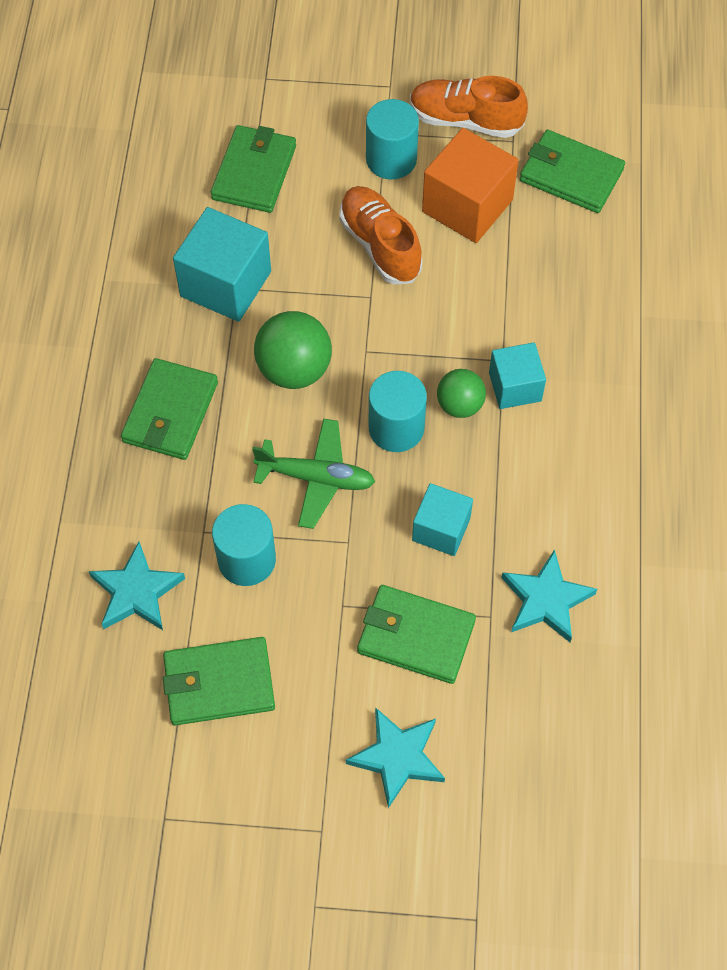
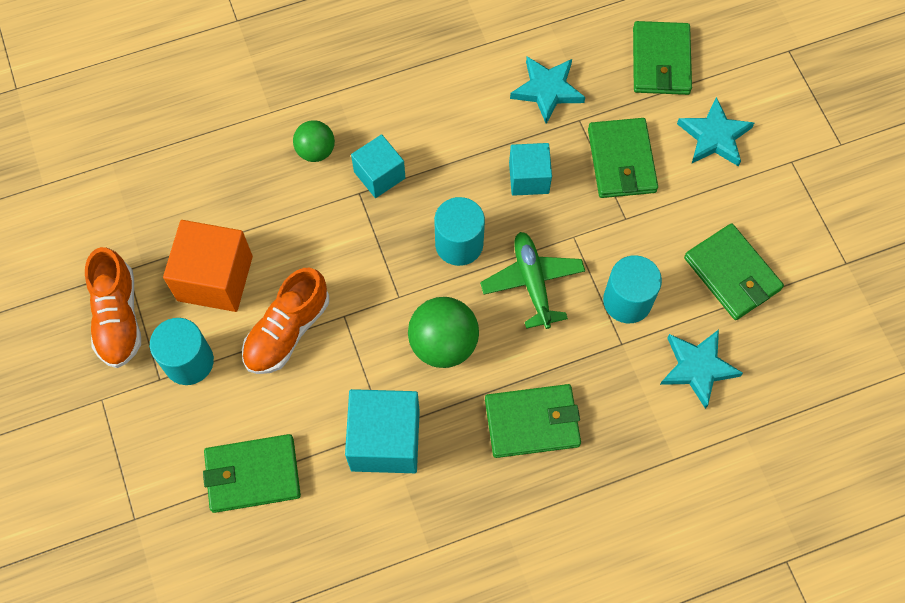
camera: 115 degrees left, 5 degrees up
(460, 405) = (415, 207): green ball -> green ball (316, 151)
(571, 175) = (147, 210): green wallet -> green wallet (661, 61)

